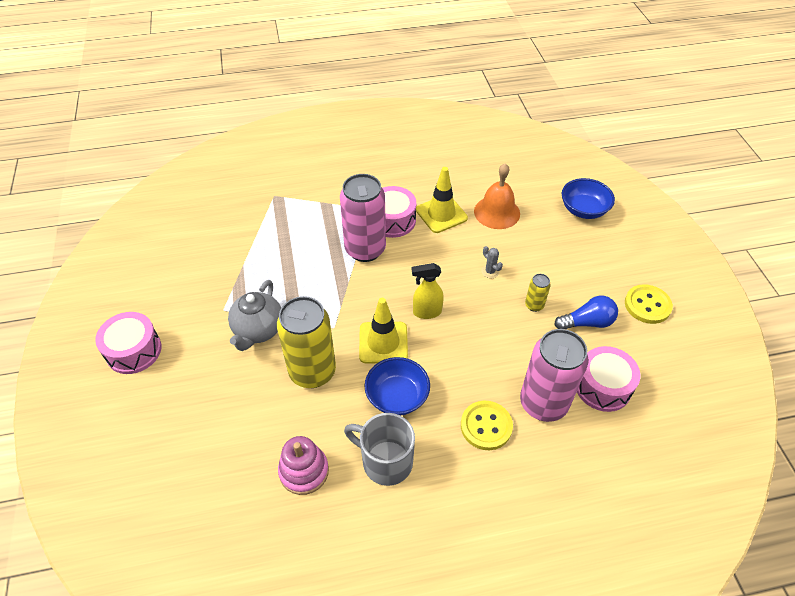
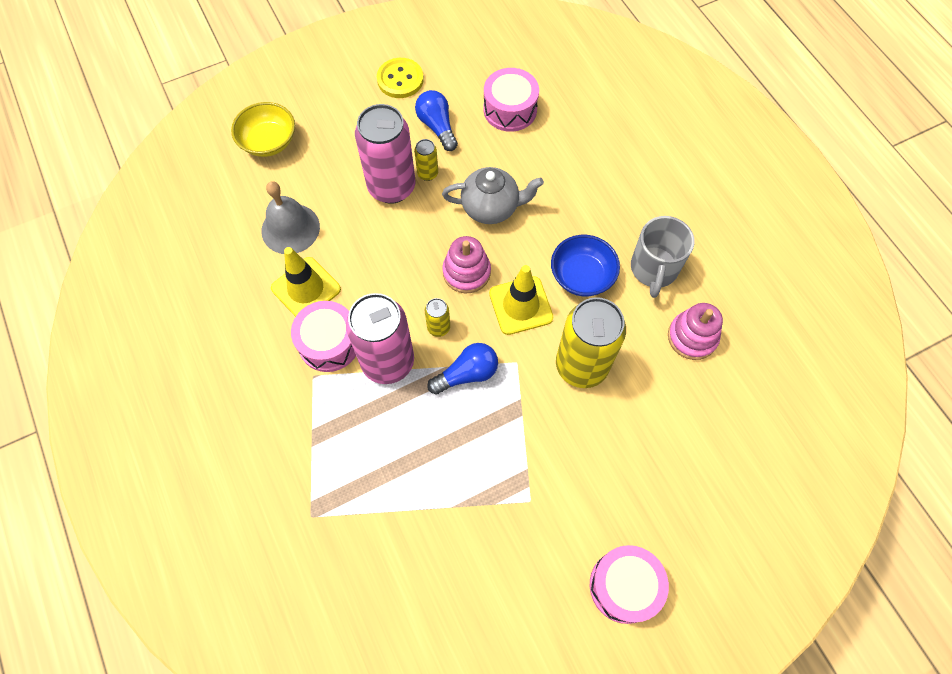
camera: 105 degrees left, 15 degrees up
(258, 330) = (547, 445): grey teapot -> grey teapot (491, 208)
(337, 294) = (467, 374): none -> blue light bulb
(382, 284) = (438, 327): none -> yellow can
(426, 312) = (466, 272): yellow spray bottle -> pink stacking toy
(486, 426) = (586, 194): yellow button -> none
(490, 271) = (390, 221): grey cactus -> none
(497, 212) = (290, 228): orange bell -> grey bell
(543, 403) = (545, 153): pink can -> pink can (391, 187)
(583, 210) = (269, 142): blue bowl -> yellow bowl

